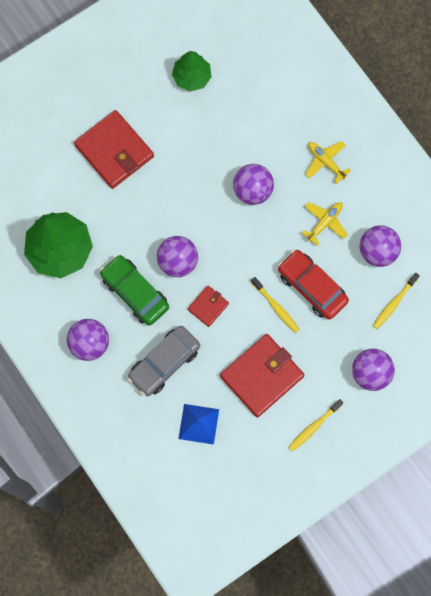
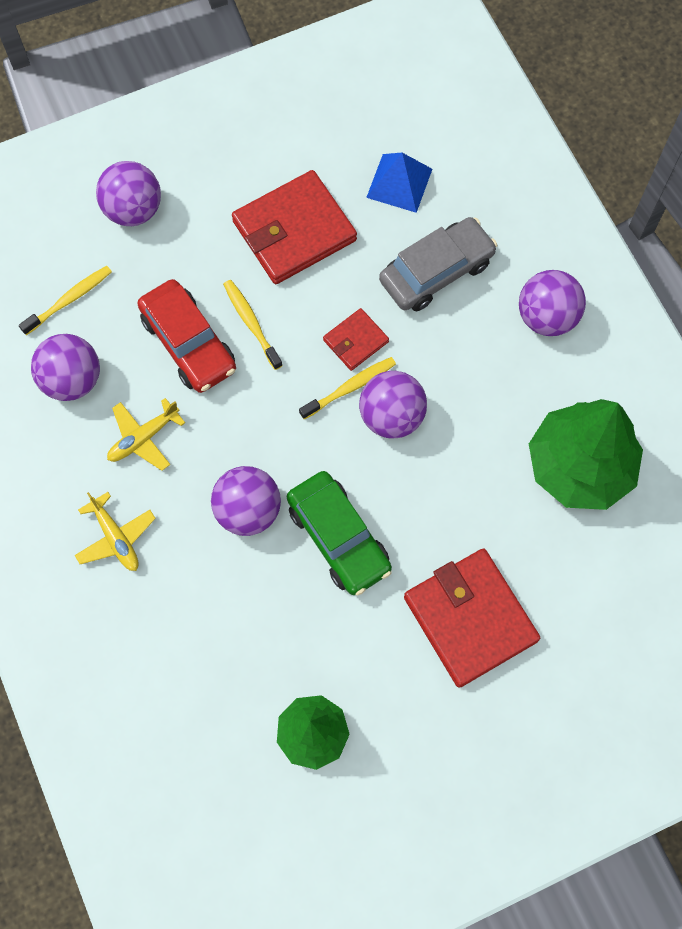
camera: 170 degrees left, 5 degrees down
(135, 292) = (467, 380): green car -> green car (339, 537)
(314, 427) = (234, 153): yellow toothbrush -> yellow toothbrush (350, 387)

